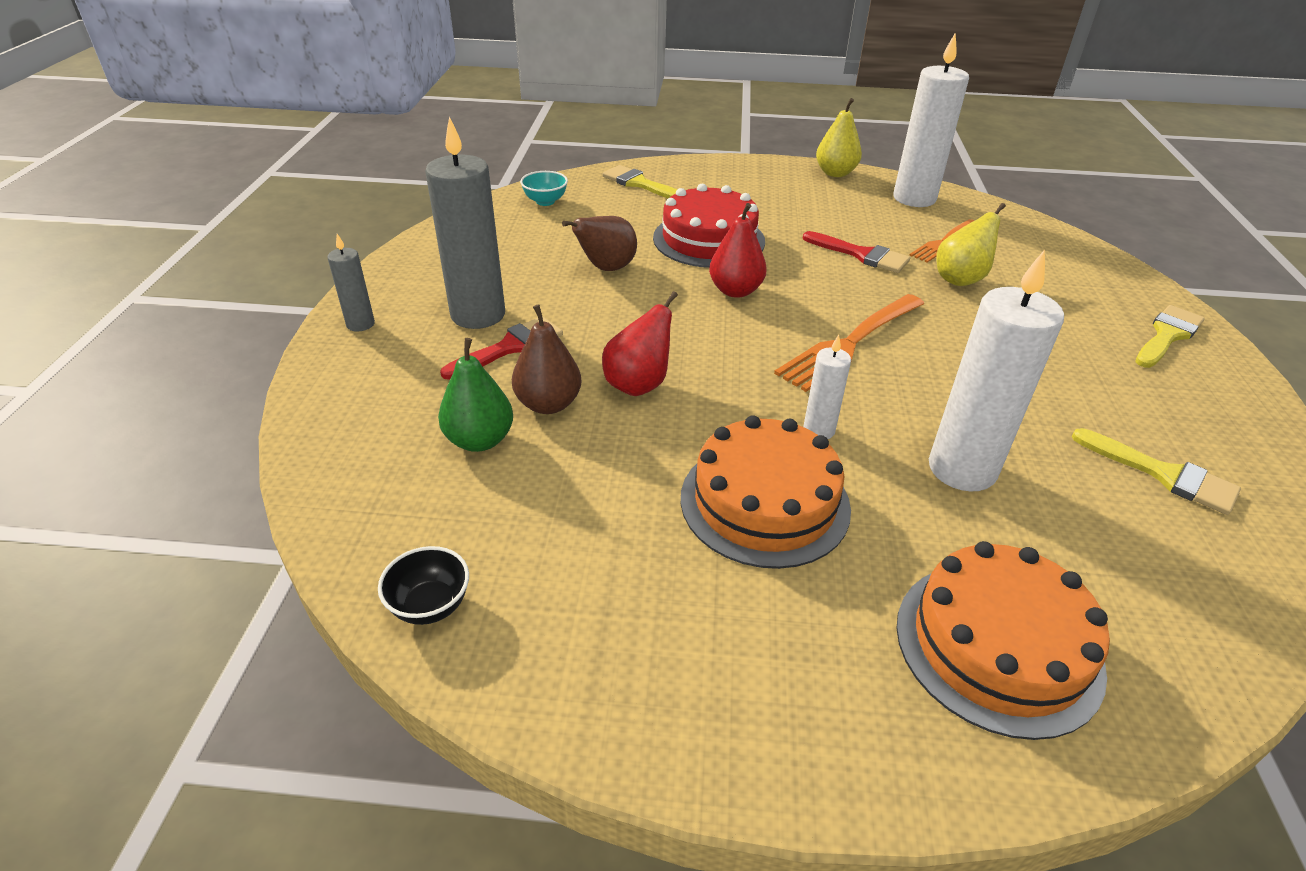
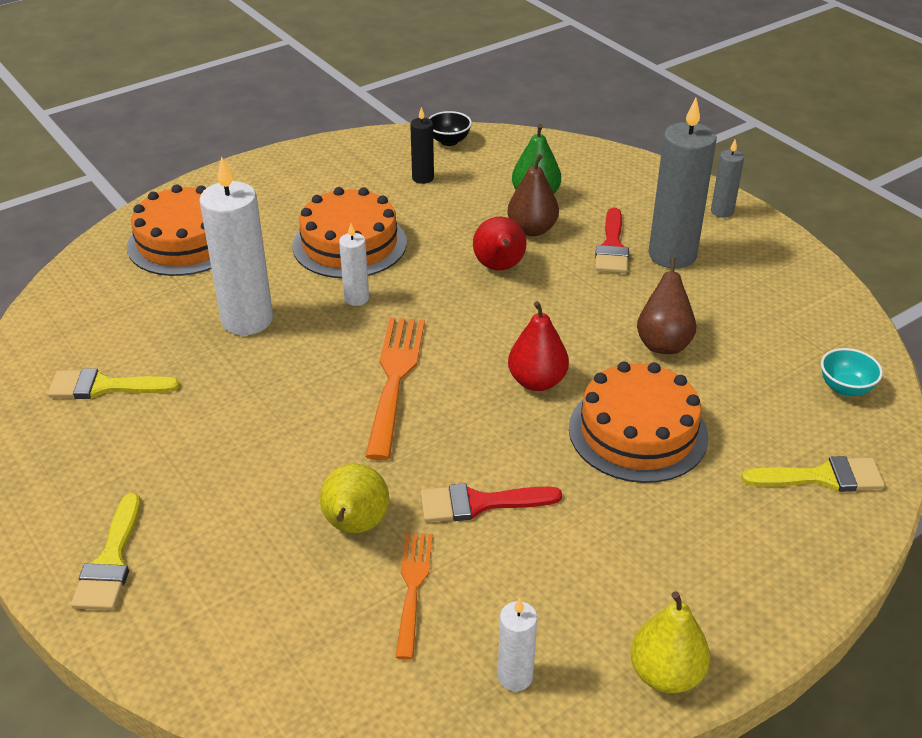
camera: 140 degrees right, 0 degrees up
(559, 554) = (423, 178): none -> black candle
(709, 239) = (638, 432): red cake -> orange cake
(914, 198) = (515, 676): white candle -> white candle, size x0.50

